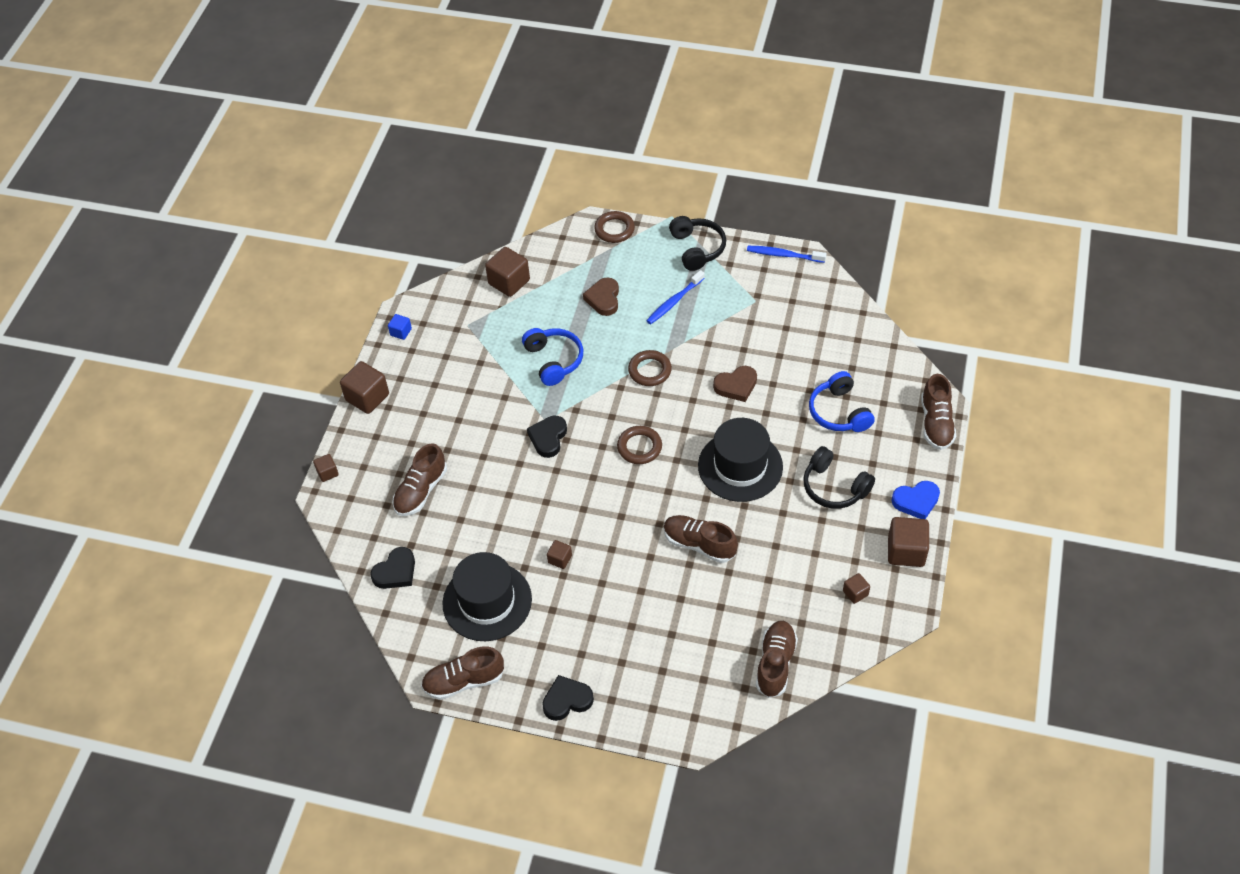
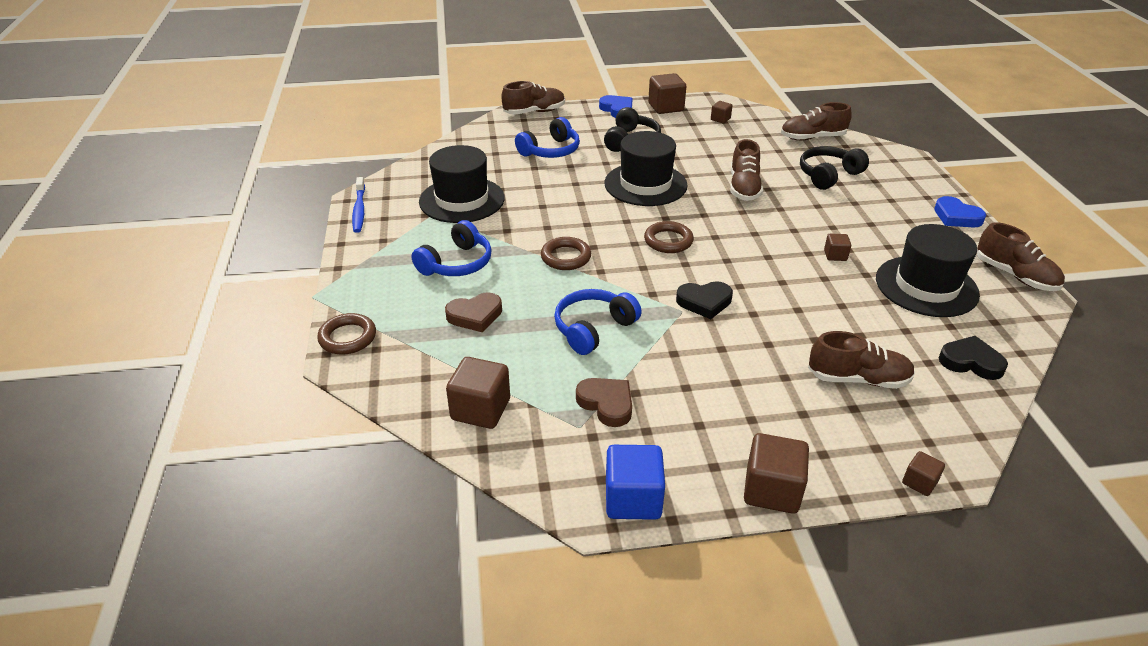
camera: 115 degrees left, 15 degrees down
(401, 332) = (633, 499): blue cube -> blue cube, size x1.90
(567, 700) = (956, 217): black heart -> blue heart
(674, 301) = (457, 263): blue toothbrush -> blue headphones
(697, 248) = (365, 266): black headphones -> black headphones (828, 175)
(736, 386) = (553, 204): brown heart -> brown heart (606, 404)
(771, 324) = (462, 200): none -> black hat

